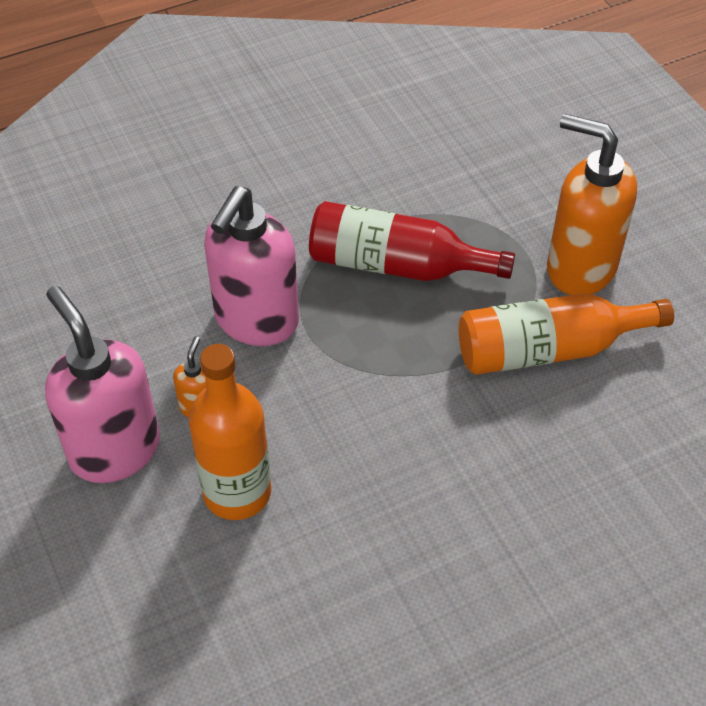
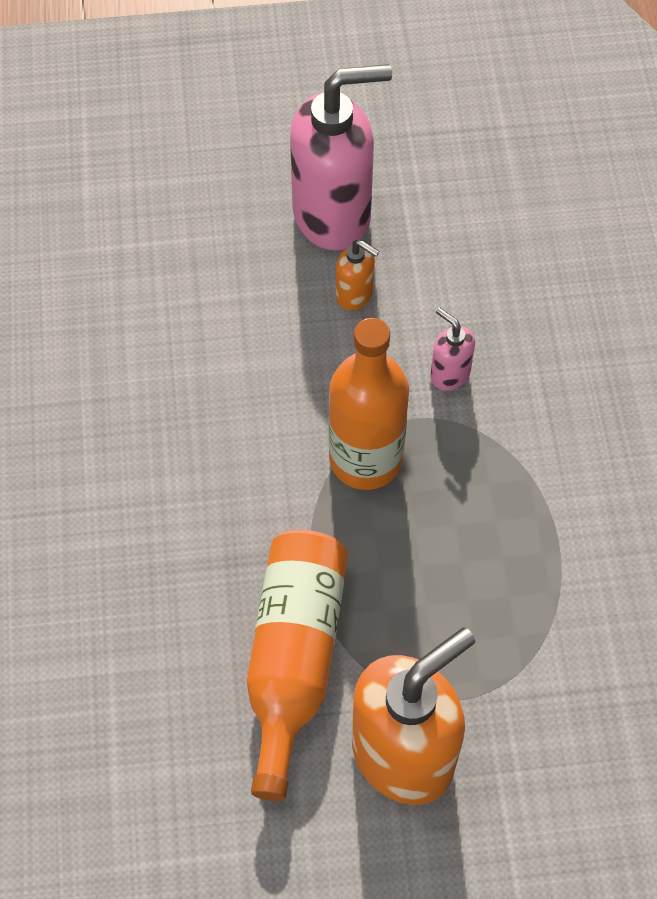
camera: 110 degrees right, 10 degrees up
(237, 492) = (240, 301): orange bottle -> orange bottle (365, 459)
(256, 321) = (449, 374): pink soap dispenser -> pink soap dispenser, size x0.44
(397, 265) = (482, 542): red bottle -> none

